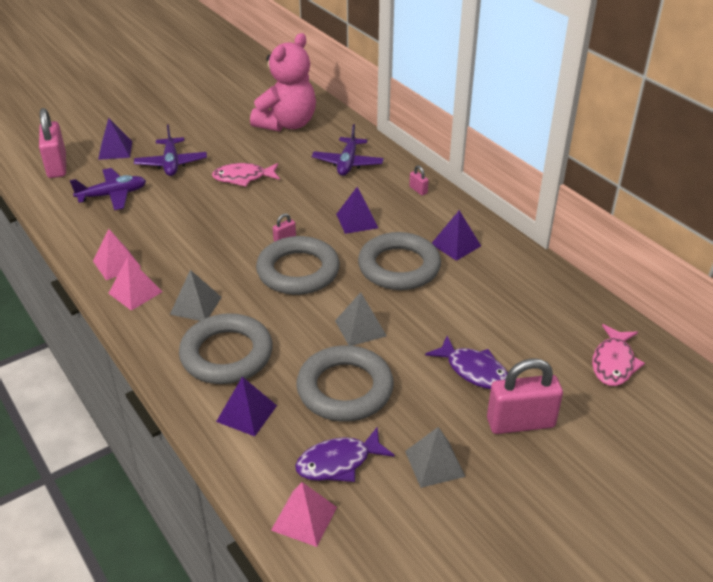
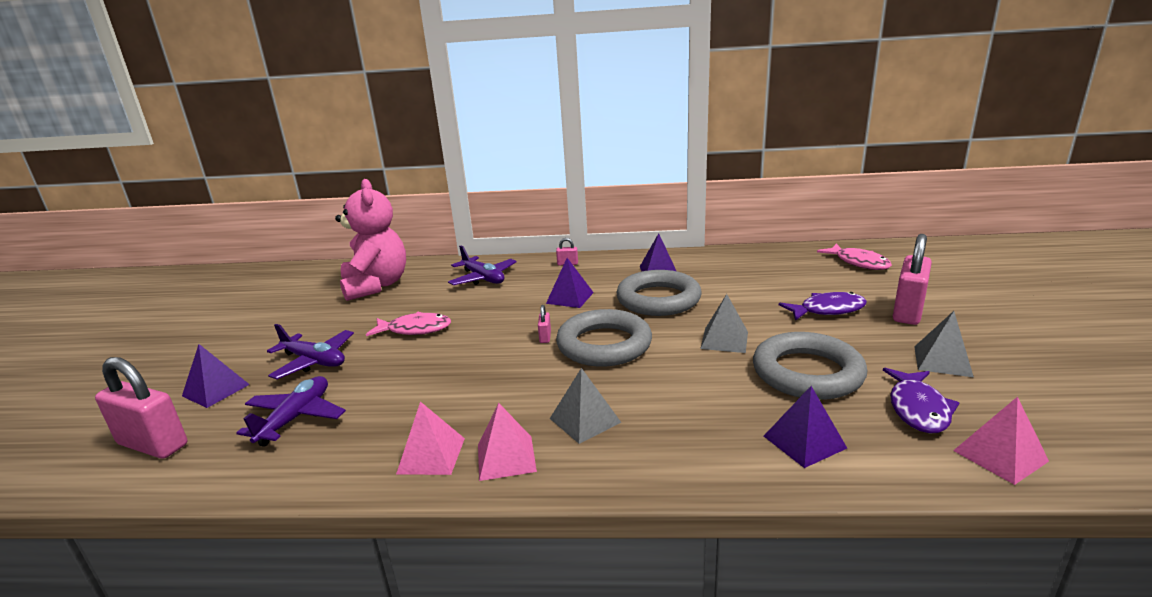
camera: 50 degrees left, 15 degrees down
(226, 354) = (692, 425): grey ring -> none
(243, 178) = (415, 329): pink fish -> pink fish turned 120 degrees counterclockwise

